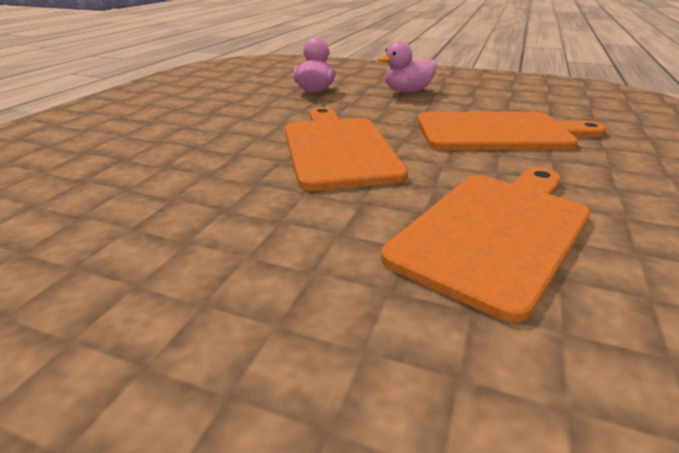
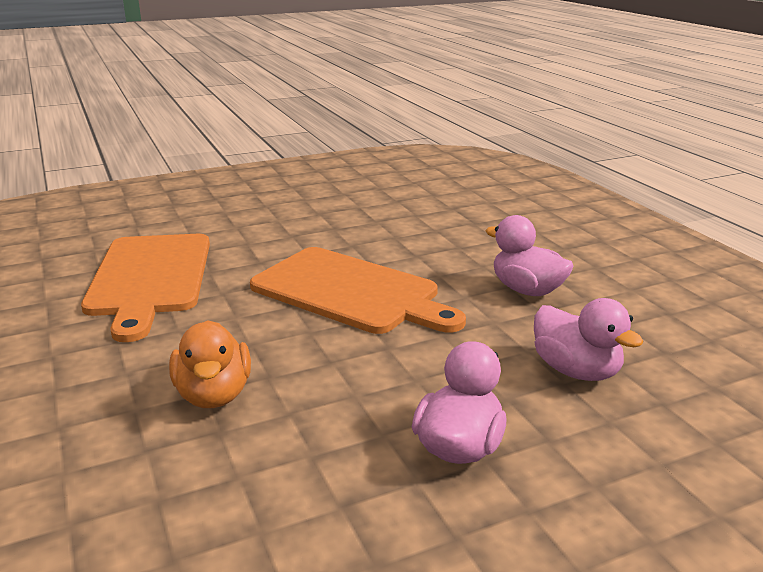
camera: 135 degrees right, 5 degrees down
(243, 113) = (527, 290): none -> pink duck
(498, 132) = (214, 395): orange cutting board -> orange duck

